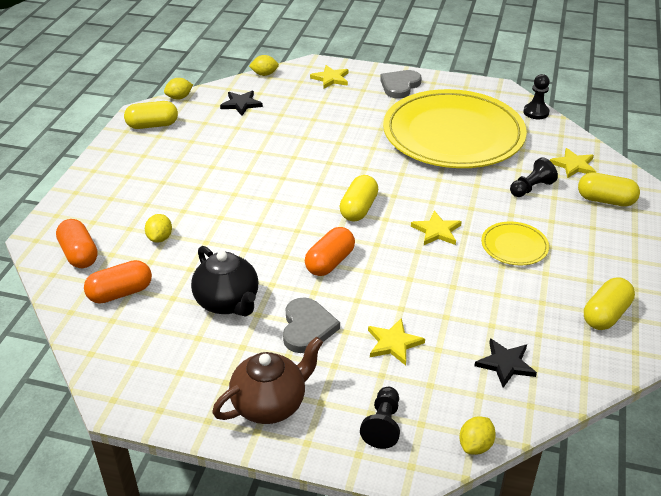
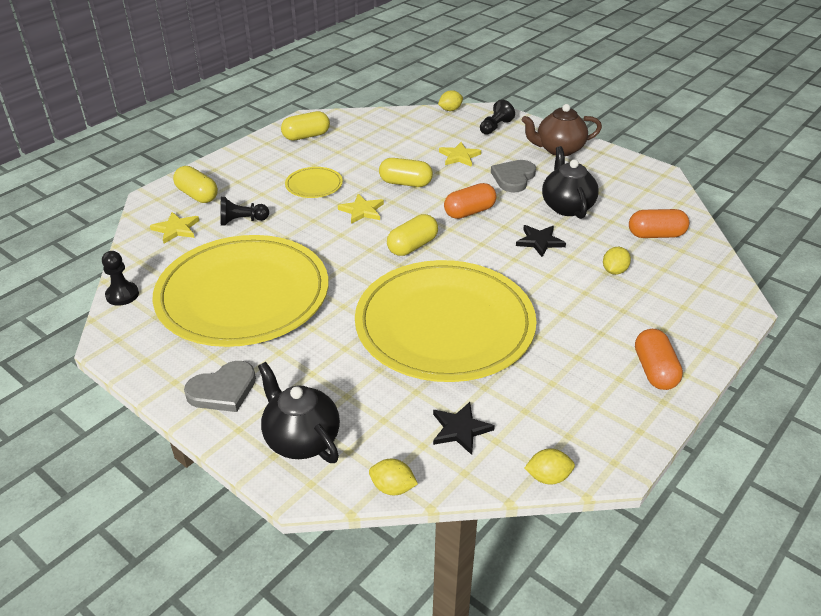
camera: 155 degrees left, 0 degrees up
(79, 254) = (695, 276): orange capsule -> orange capsule (654, 370)
(152, 125) = (600, 429): yellow capsule -> yellow capsule (405, 183)
(287, 155) = (444, 325): none -> yellow plate
(331, 79) = (301, 439): yellow star -> black teapot
(505, 364) = (398, 132): black star -> black star (539, 241)

